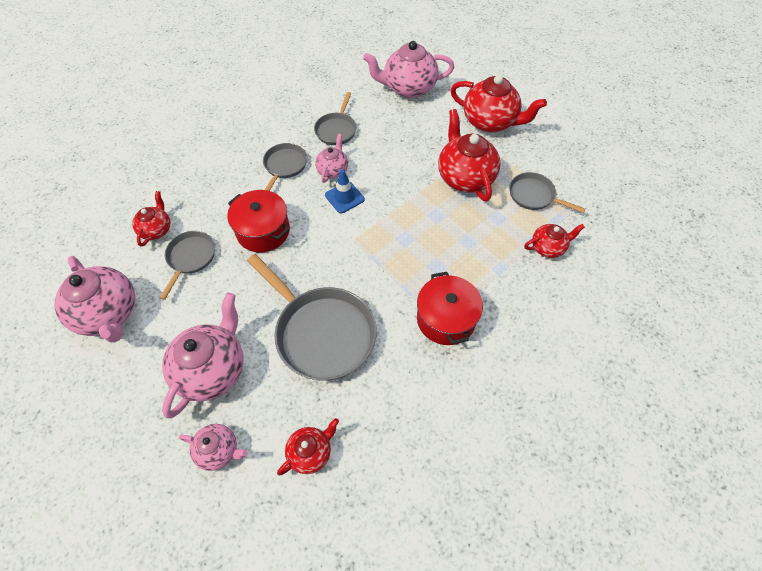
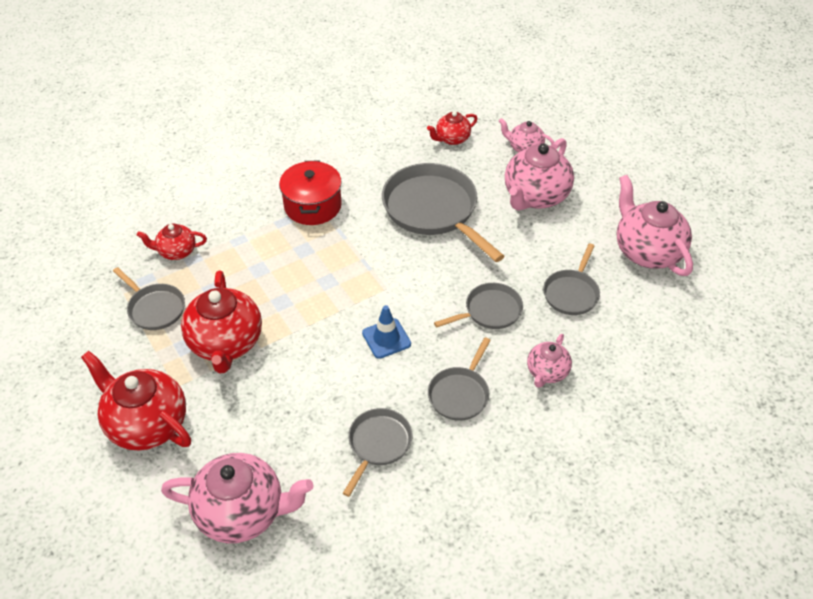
camera: 170 degrees left, 10 degrees down
(156, 229) = (618, 330): red teapot -> none
(263, 231) = (489, 311): red pot -> grey pan
(333, 170) = (395, 378): pink teapot -> pink teapot (547, 372)

